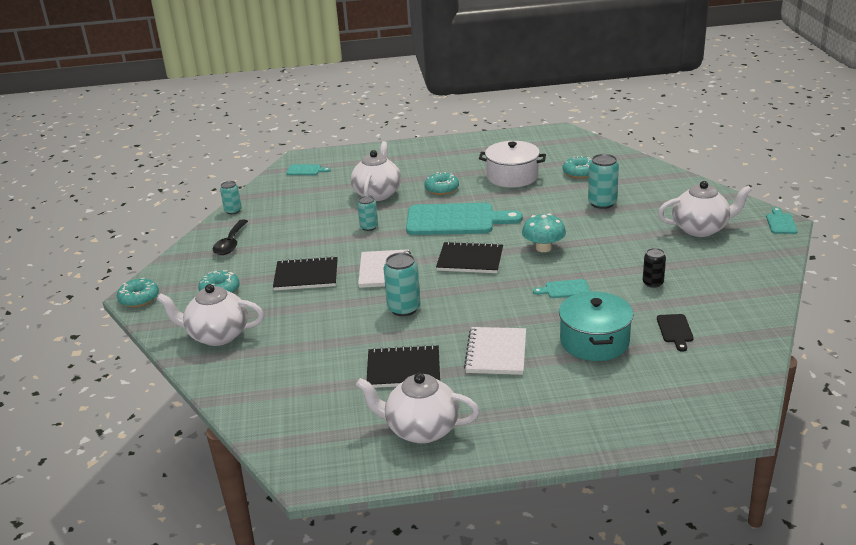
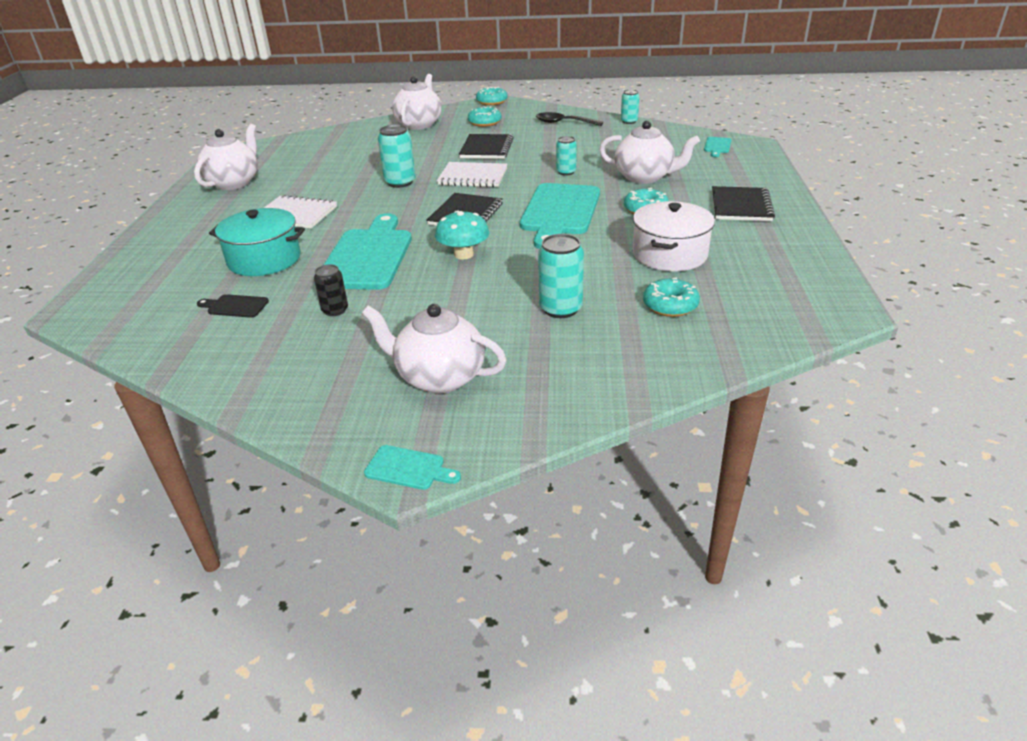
camera: 100 degrees right, 5 degrees up
(403, 369) = (312, 179): black notebook -> black notebook (741, 206)
(565, 289) = (367, 256): turquoise cutting board -> turquoise cutting board, size x2.35
(701, 229) = (439, 377): white teapot -> white teapot turned 105 degrees clockwise

